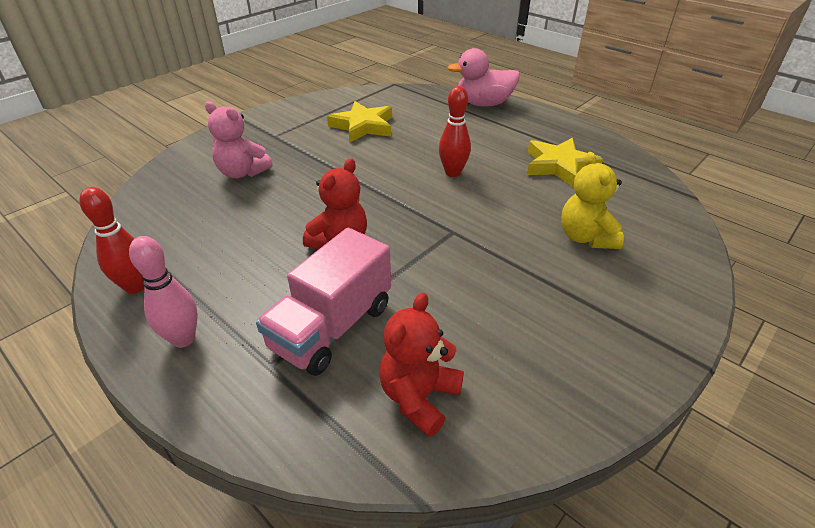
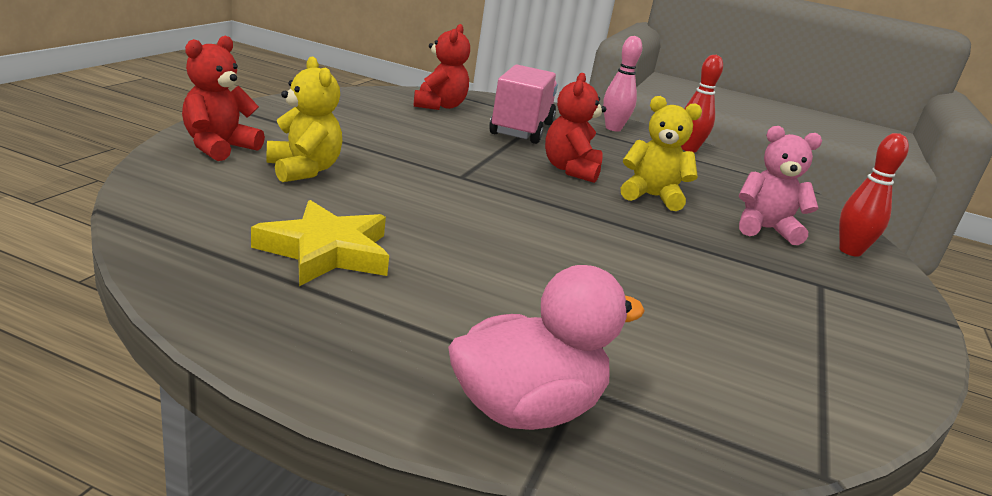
camera: 155 degrees right, 15 degrees down
(296, 206) = (651, 196): none -> yellow teddy bear
(363, 126) = (719, 313): yellow star -> none
(453, 173) = (500, 236): red bowling pin -> red bowling pin (850, 251)
(665, 269) = (219, 147): none -> red teddy bear

